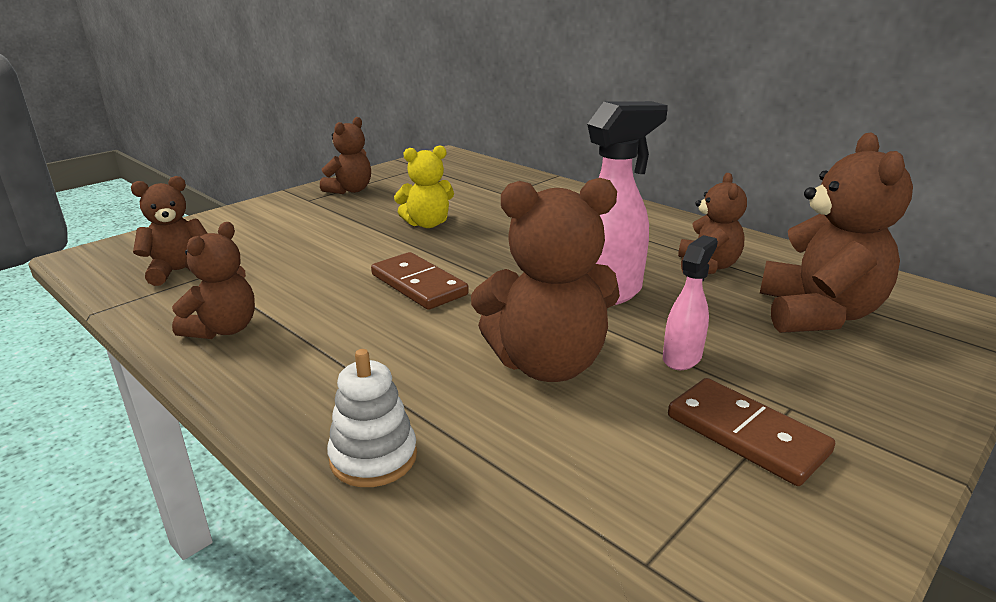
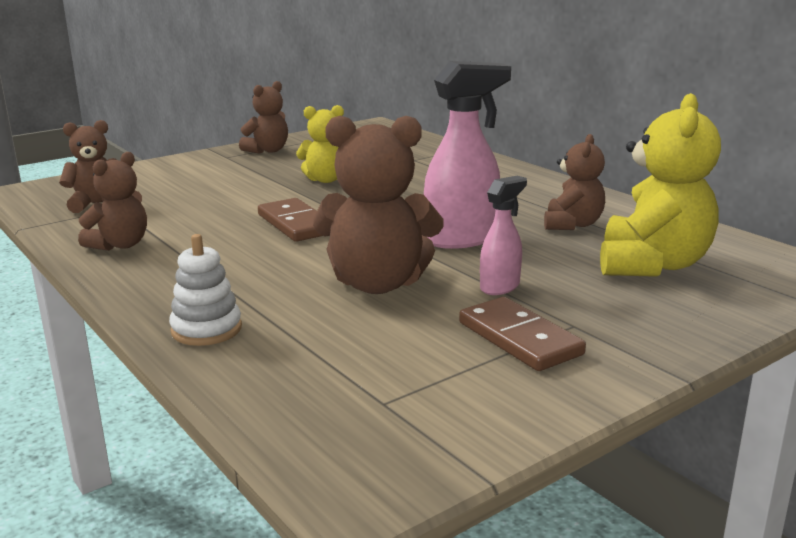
camera: 10 degrees right, 5 degrees down
(817, 314) = (652, 265): brown teddy bear -> yellow teddy bear

